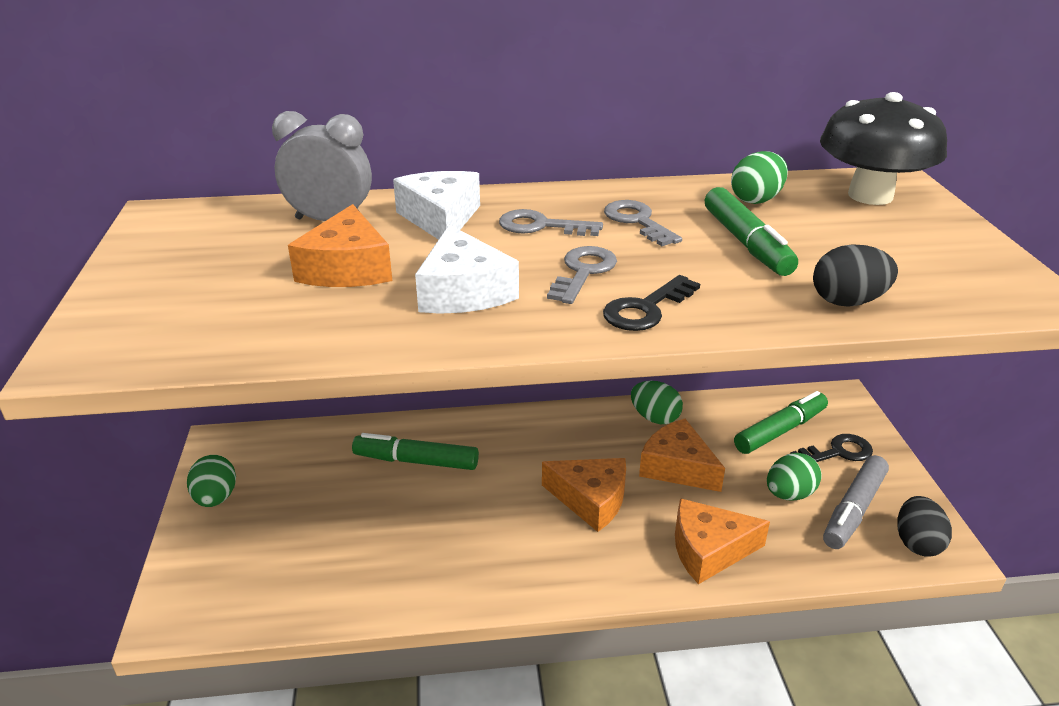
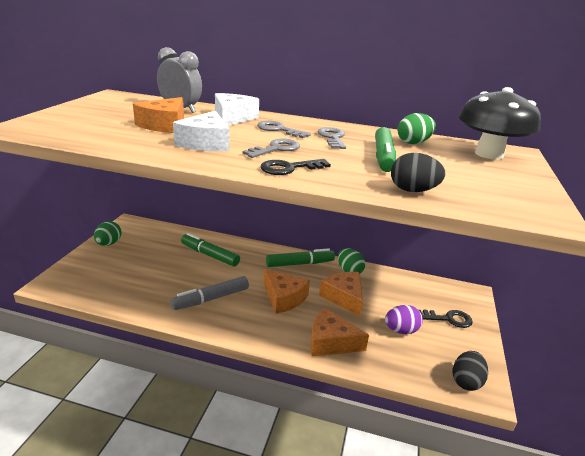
camera: 20 degrees right, 5 degrees down
(780, 431) = (420, 298): green marker -> green marker (300, 264)
(789, 494) = (401, 330): green egg -> purple egg
(853, 510) = (436, 351): grey marker -> grey marker (211, 299)

